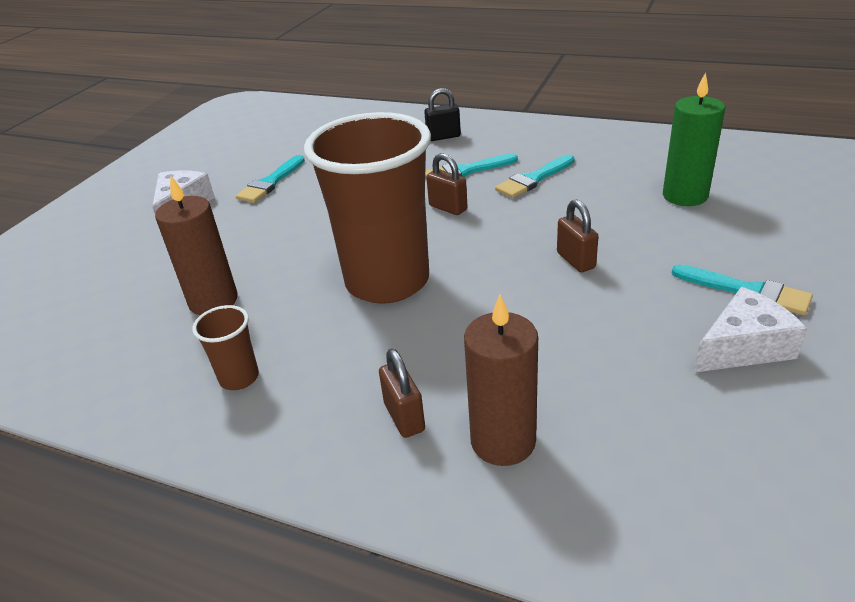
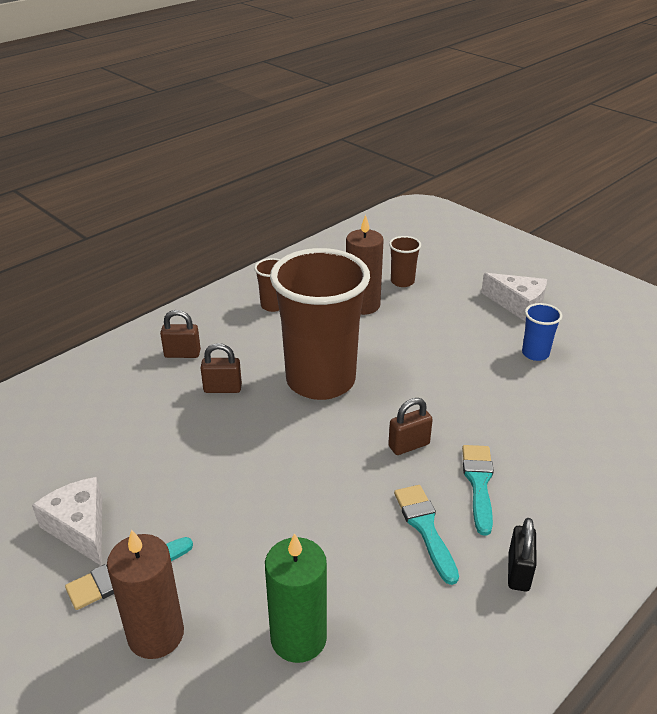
camera: 110 degrees right, 0 degrees up
(145, 288) = (402, 281): none -> brown cup
(270, 182) = (535, 353): turquoise brush -> blue cup
(443, 137) = (584, 496): black padlock -> black padlock (518, 572)
(503, 441) = (128, 382): brown candle -> brown candle (156, 634)
(575, 260) = (259, 490): brown padlock -> brown padlock (222, 388)
(743, 347) = (79, 528): white cheese -> white cheese turned 150 degrees clockwise

